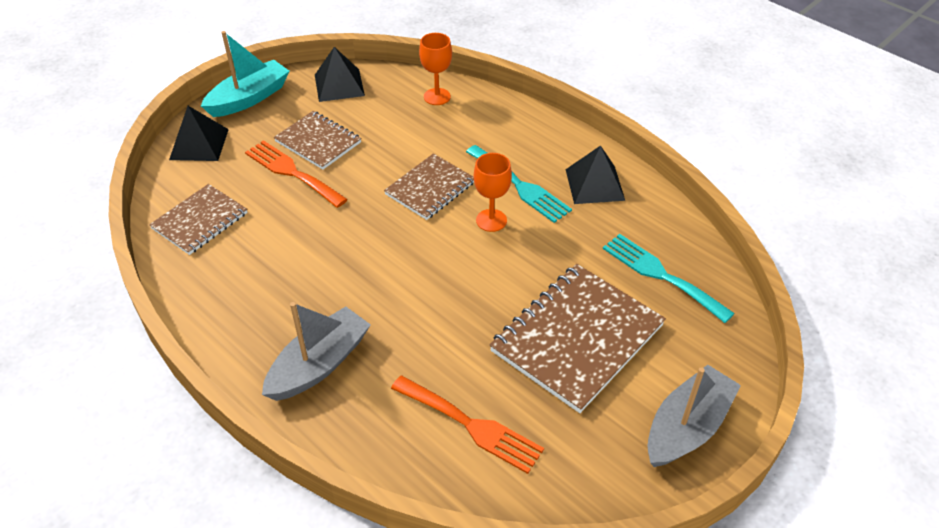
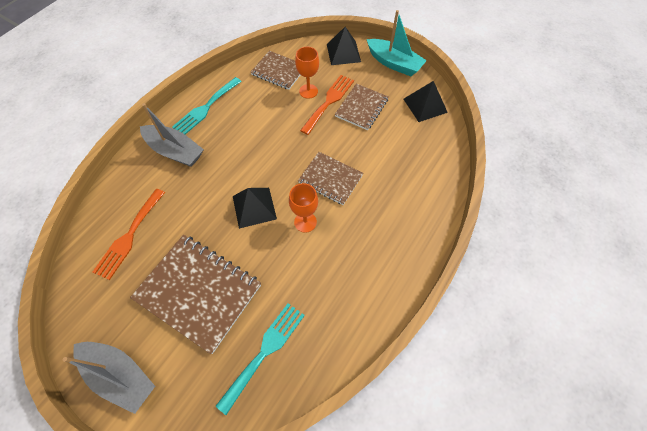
camera: 80 degrees right, 15 degrees up
(437, 97) = (433, 165): orange goblet -> orange goblet (308, 91)
(520, 186) = (345, 236): turquoise fork -> turquoise fork (206, 108)
(594, 184) = (359, 291): black pyramid -> black pyramid (254, 207)

